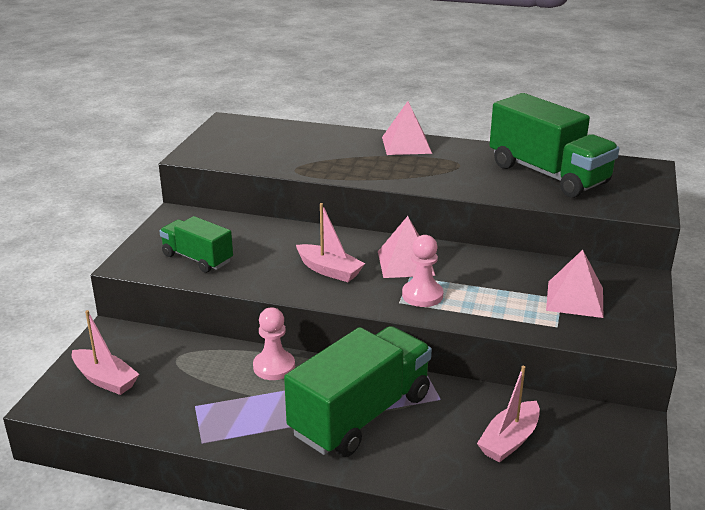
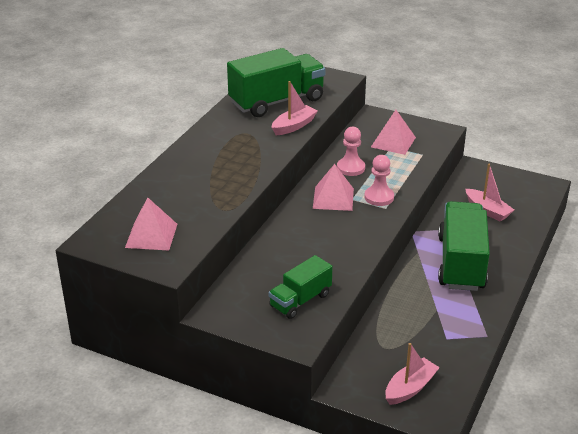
camera: 80 degrees left, 5 degrees up
(274, 367) = (404, 297): pink pawn -> pink pawn (351, 168)
(329, 270) = (336, 233): pink boat -> pink boat (294, 126)
(360, 414) = (461, 263): green truck -> green truck turned 45 degrees clockwise
(406, 145) = (197, 150): pink pyramid -> pink pyramid (151, 235)

